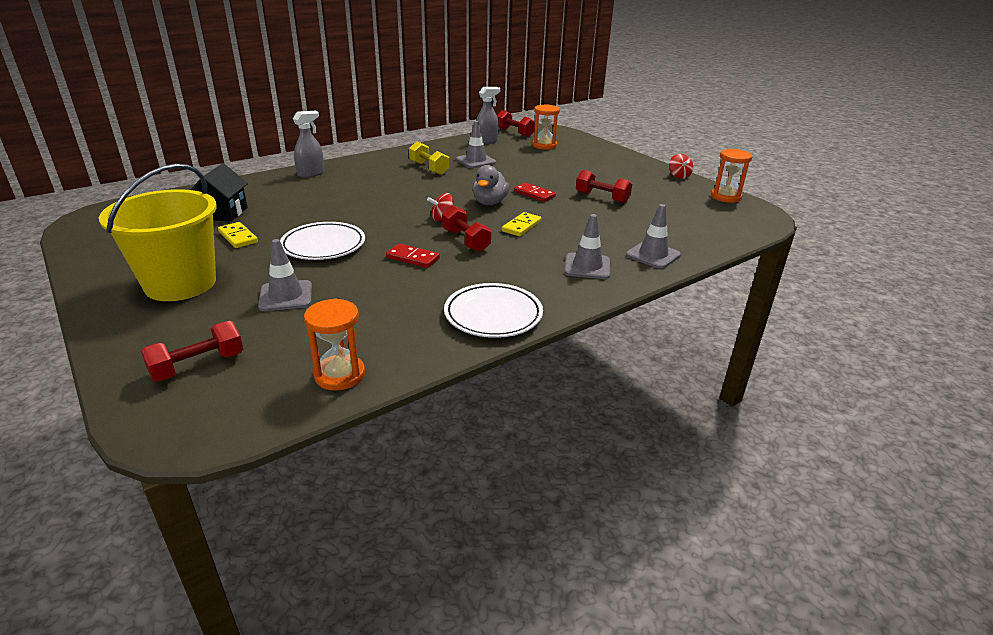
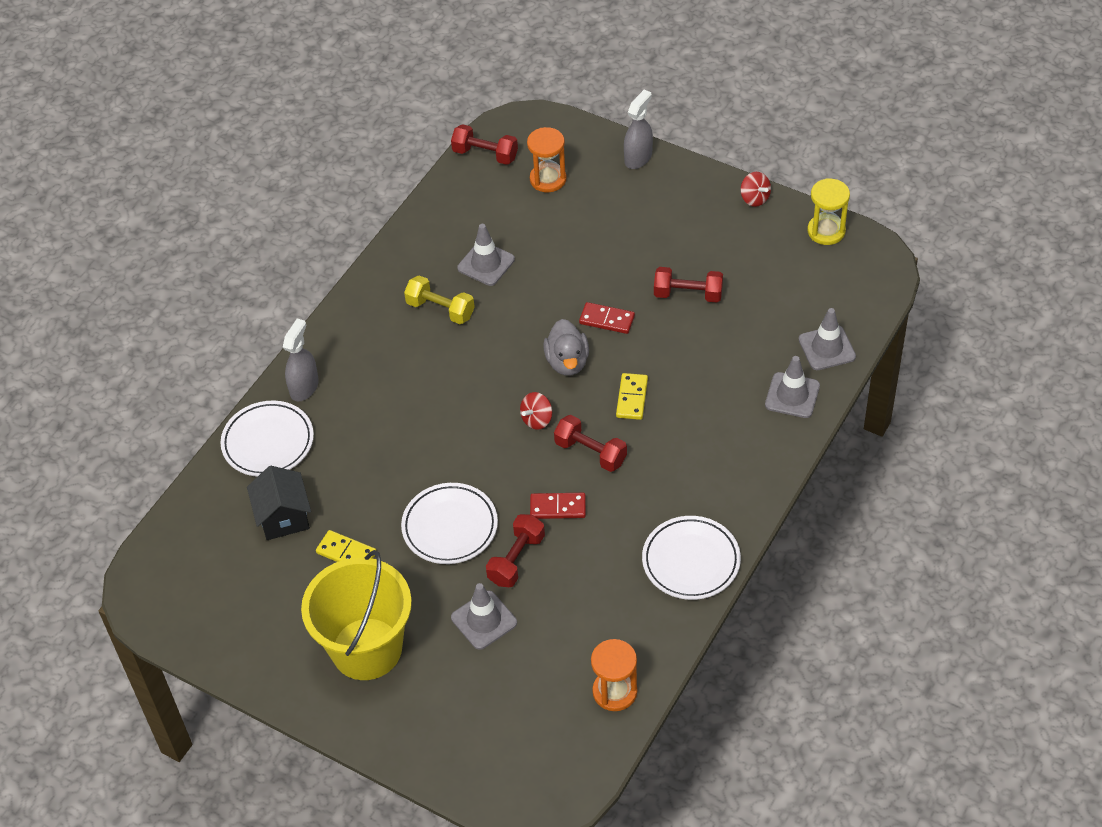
camera: 20 degrees left, 20 degrees up
(198, 366) = (491, 735): red dumbbell -> red dumbbell (516, 559)
(260, 185) = (268, 442): none -> white plate
(486, 141) = (464, 199): grey spray bottle -> grey spray bottle (638, 158)
(587, 266) = (737, 445): grey traffic cone -> grey traffic cone (827, 348)
(725, 197) = (826, 231): orange hourglass -> yellow hourglass

